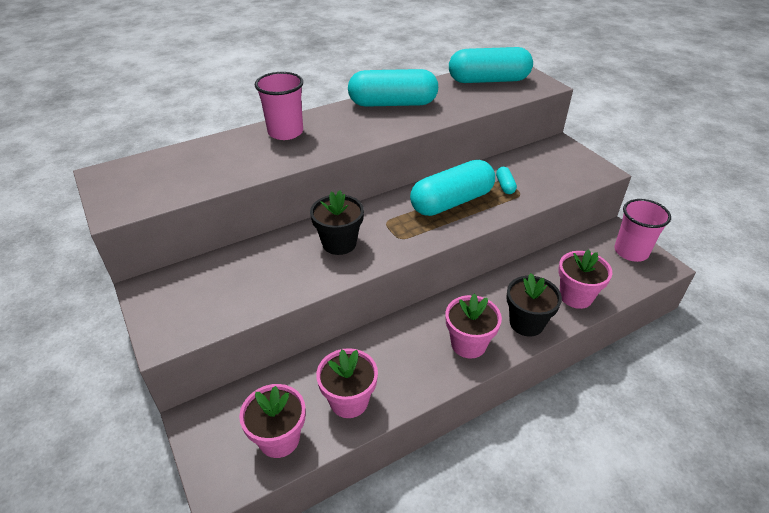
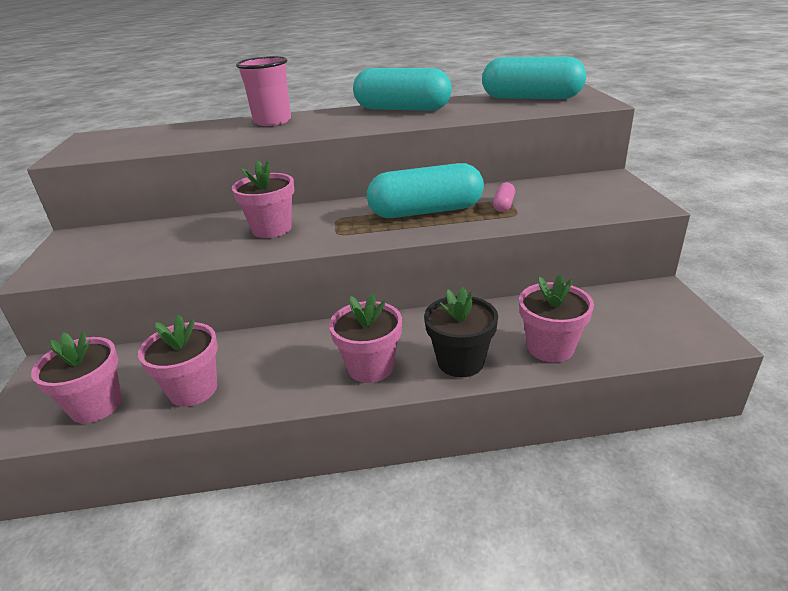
camera: 25 degrees right, 10 degrees down
(339, 243) = (272, 229): black flower pot -> pink flower pot
(505, 186) = (503, 205): turquoise capsule -> pink capsule
(631, 251) = (669, 315): pink cup -> none

